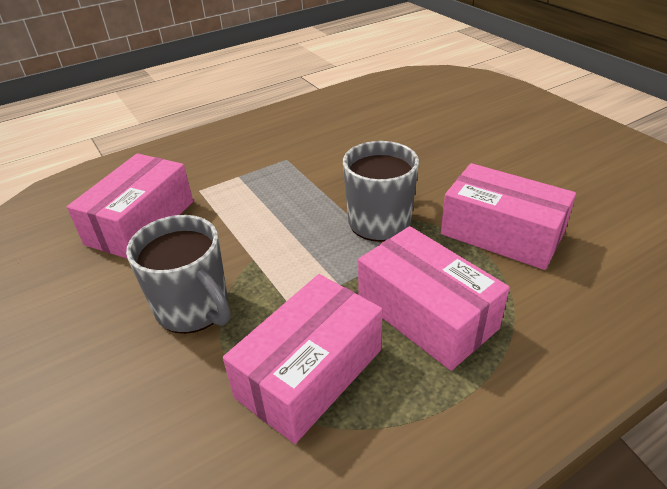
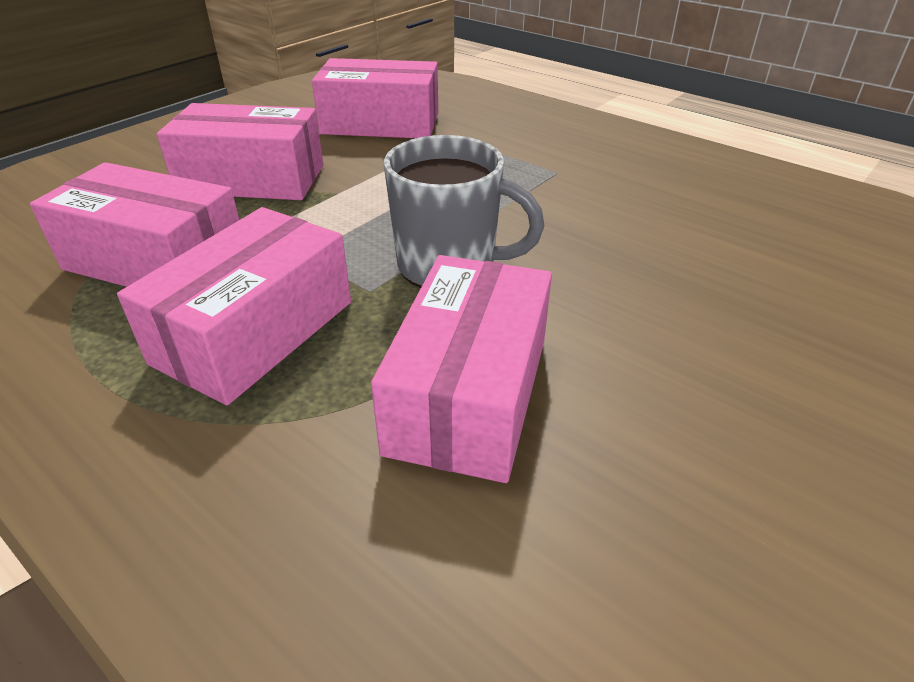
camera: 70 degrees right, 0 degrees up
(194, 309) = (252, 179): grey mug -> pink box

